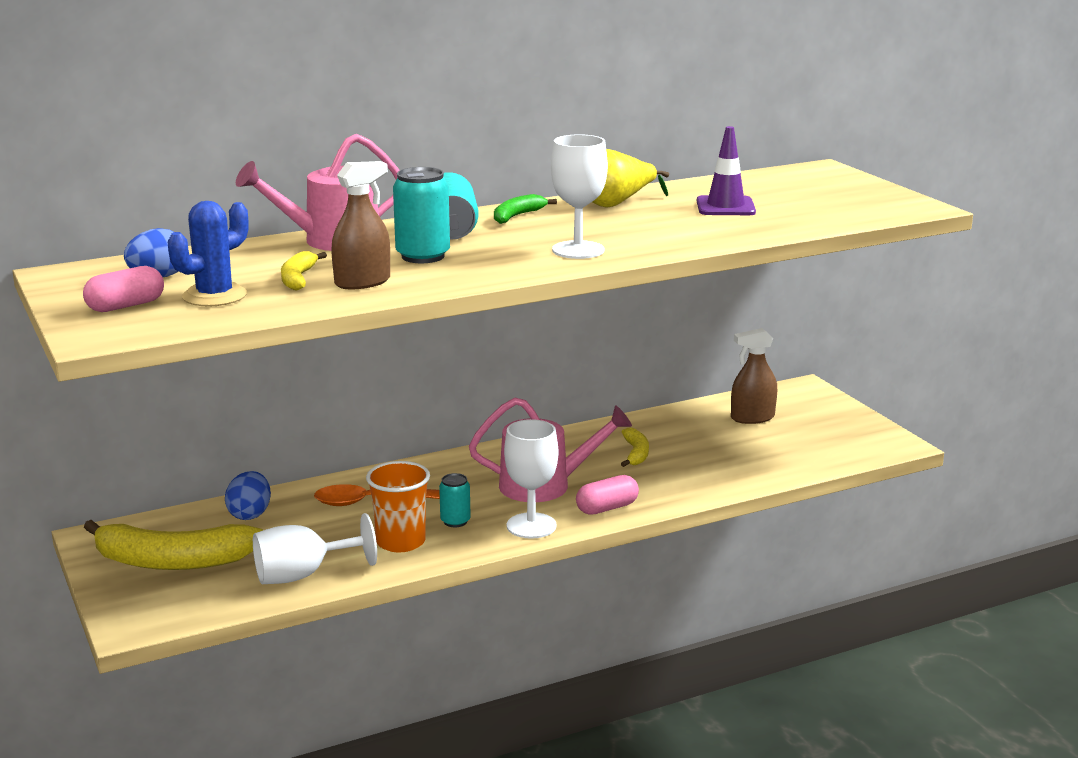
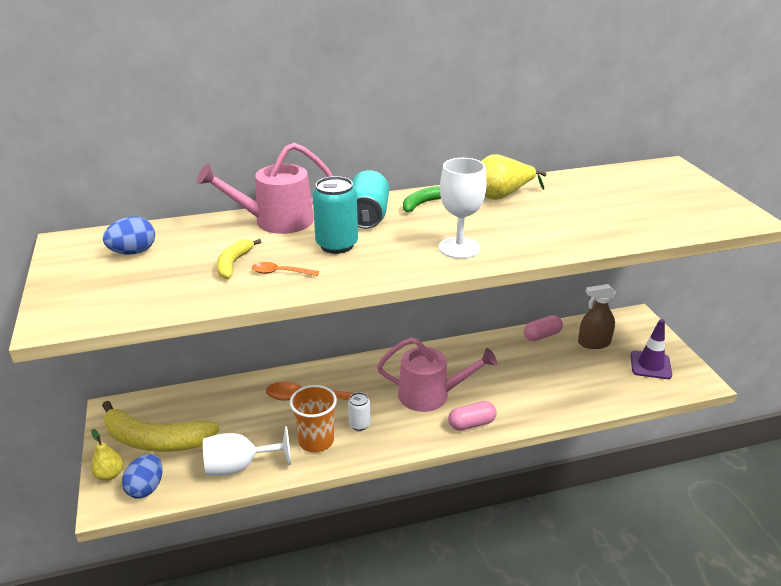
camera: 10 degrees right, 10 degrees up
(121, 599) = (109, 475): none -> yellow pear
(125, 306) = (93, 285): pink capsule -> pink capsule (542, 335)
(214, 296) = (163, 279): blue cactus -> none
(250, 514) = (220, 400): blue egg -> blue egg (146, 488)
(362, 282) = (280, 272): brown spray bottle -> orange spoon
(455, 521) = (359, 424): turquoise can -> white can
(531, 526) = (413, 436): white goblet -> none
(636, 453) = (502, 370): yellow banana -> none
(725, 207) = (587, 205): purple traffic cone -> purple traffic cone (650, 365)

